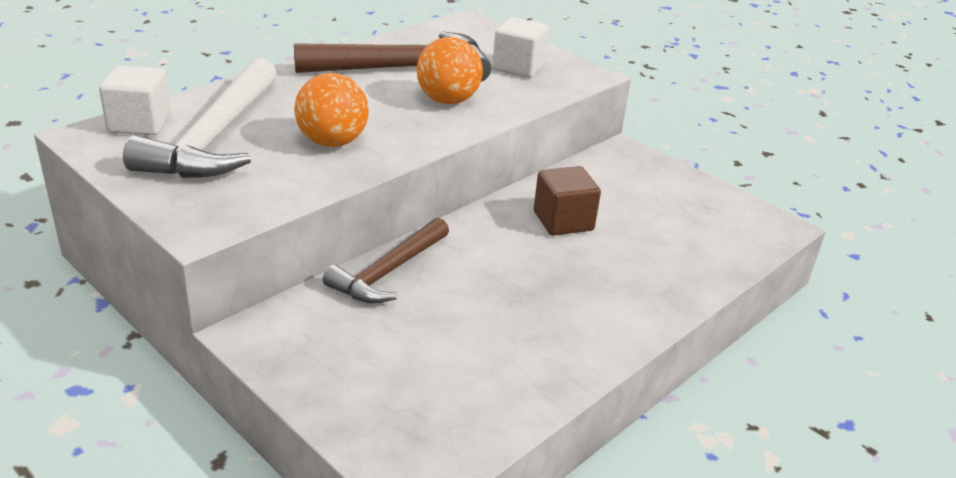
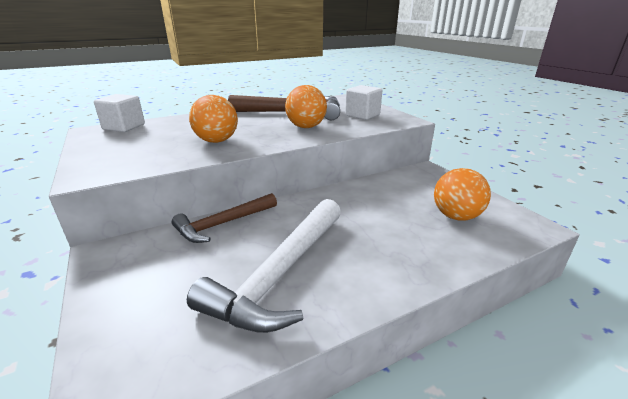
camera: 20 degrees right, 5 degrees down
(216, 137) = (154, 135): white hammer -> white hammer (281, 273)
(563, 221) = (363, 206): brown cube -> none
(685, 223) = (456, 216): none -> orange ball

